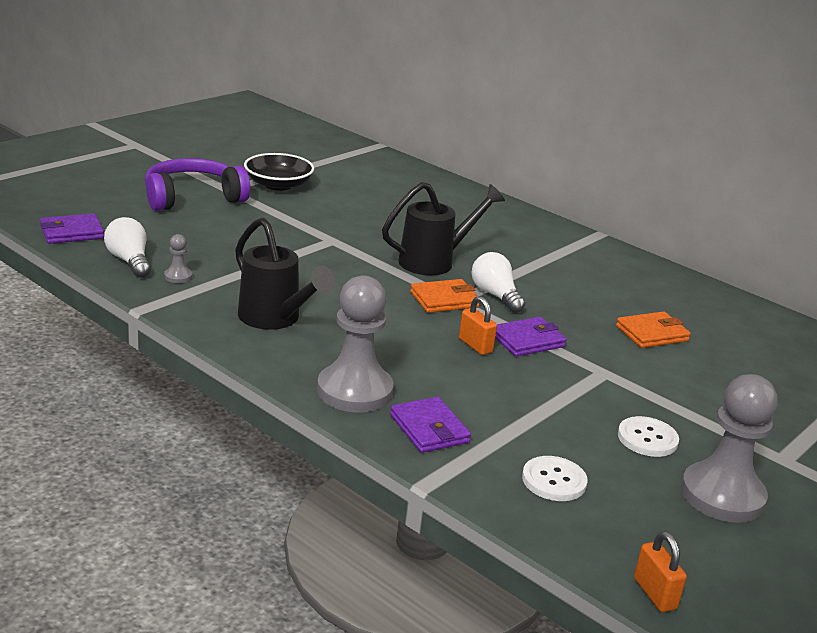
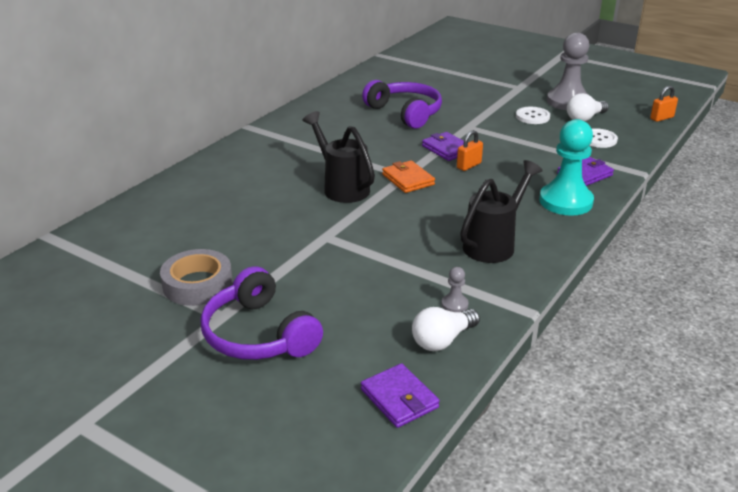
camera: 95 degrees left, 5 degrees up
(278, 185) = (197, 284): black bowl -> grey tape
(354, 391) = (565, 201): grey pawn -> turquoise pawn
(495, 295) = (387, 161): white light bulb -> white light bulb (585, 118)
(652, 334) = (405, 113): orange wallet -> purple headphones

